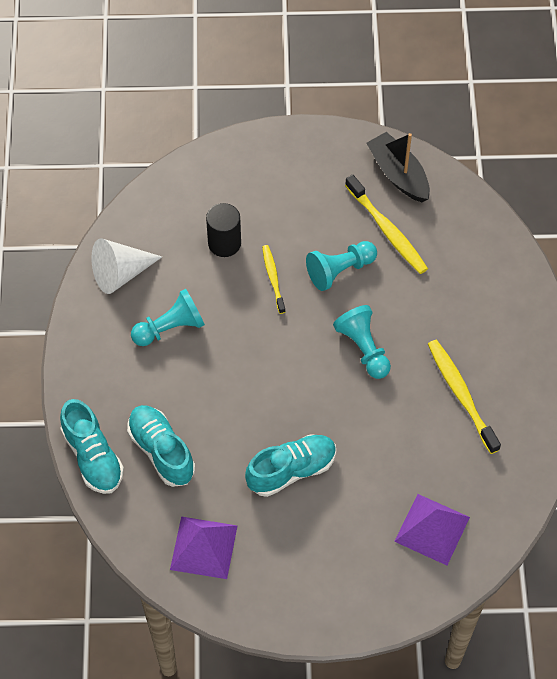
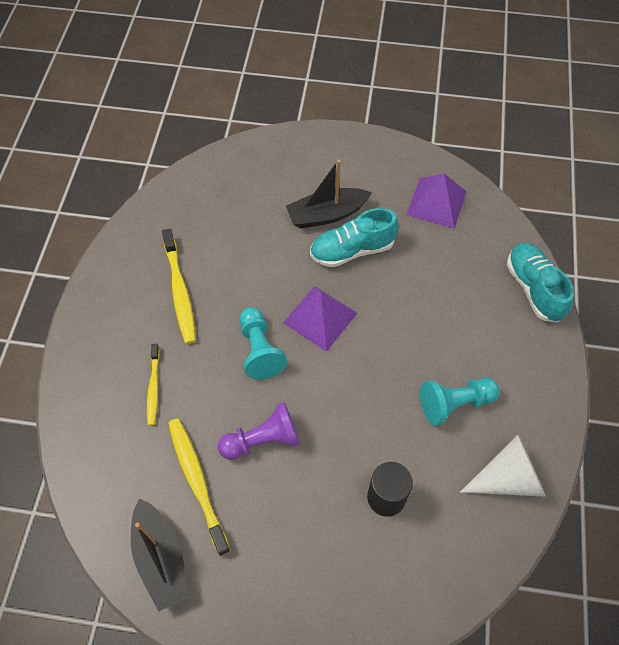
camera: 170 degrees left, 0 degrees up
(161, 451) = (469, 284): turquoise shoe -> none
(273, 278) = (337, 443): yellow toothbrush -> yellow toothbrush (153, 388)
(327, 510) = (327, 214): none -> black boat
(340, 270) = (263, 440): turquoise pawn -> purple pawn
(432, 529) = (243, 189): purple pyramid -> purple pyramid (320, 318)

